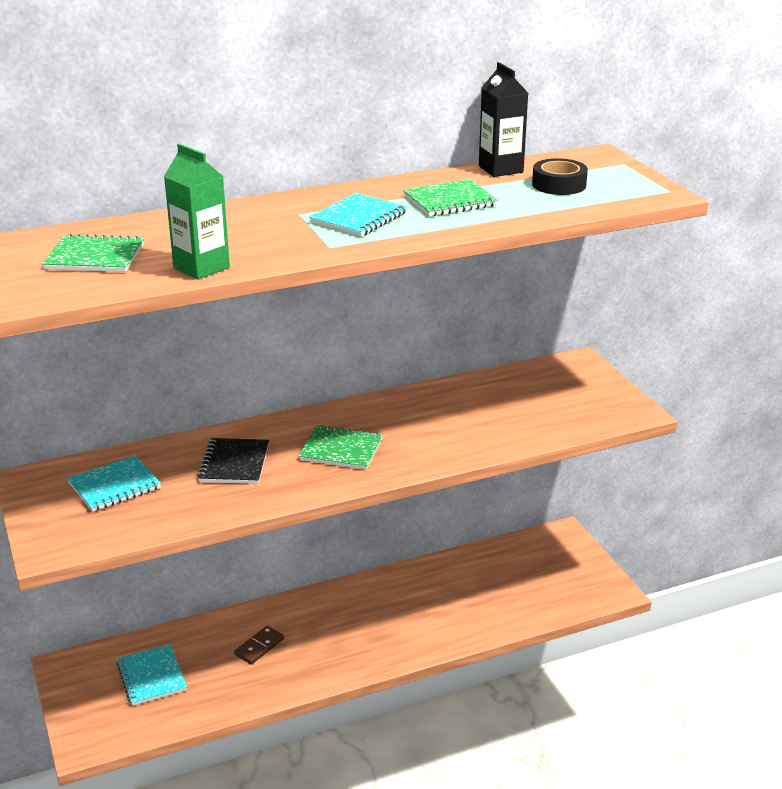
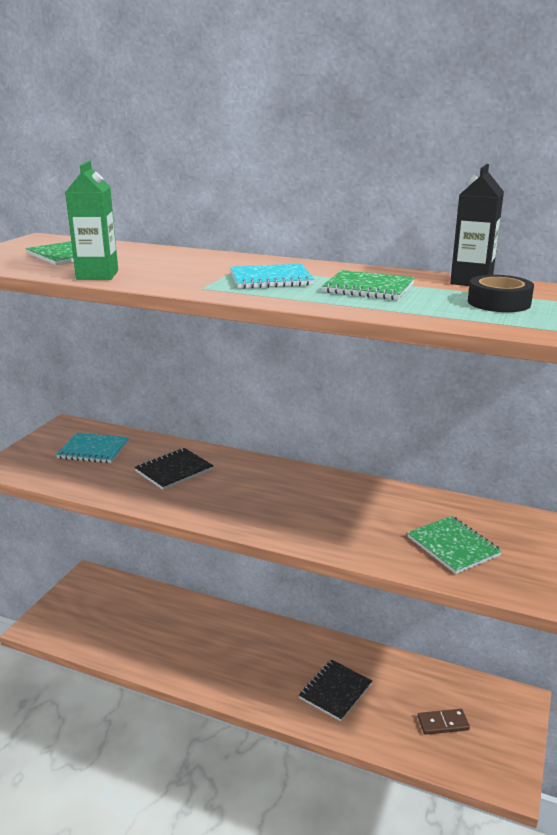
camera: 45 degrees right, 5 degrees down
(151, 676) = (115, 611): turquoise notebook -> none
(259, 647) = (193, 635): brown domino -> brown domino (443, 723)
(341, 450) = (250, 496): green notebook -> green notebook (453, 546)
(435, 611) = (335, 691): none -> black notebook

